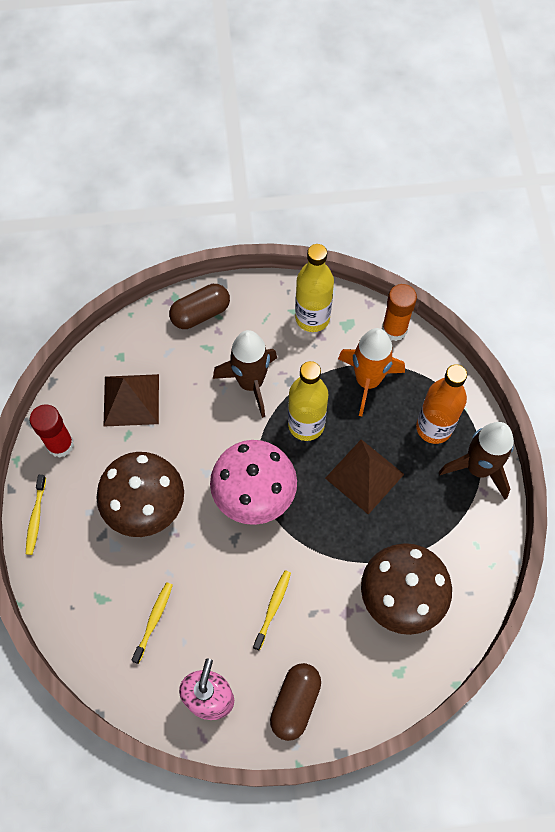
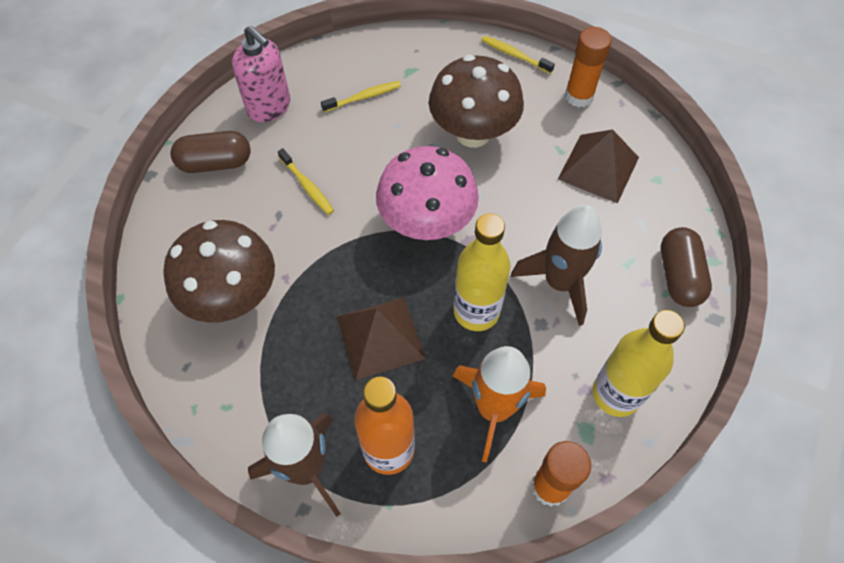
camera: 120 degrees right, 5 degrees down
(60, 445) = (579, 96): red glue stick -> orange glue stick
(153, 620) = (363, 97): yellow toothbrush -> yellow toothbrush turned 75 degrees counterclockwise
(295, 703) = (215, 163): brown capsule -> brown capsule turned 60 degrees counterclockwise

